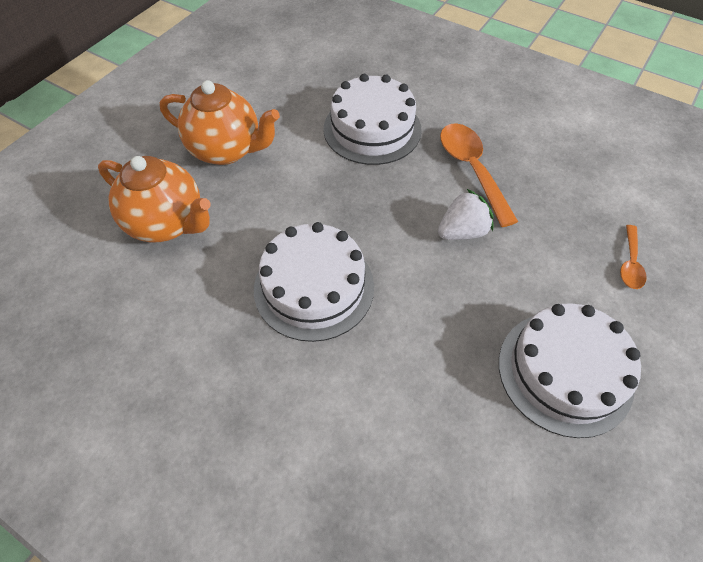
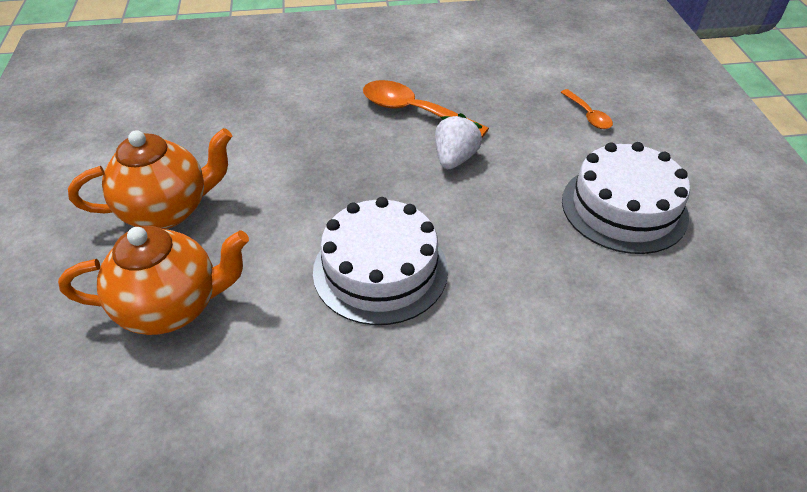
camera: 40 degrees left, 10 degrees down
(372, 129) = (297, 123): white cake -> none

